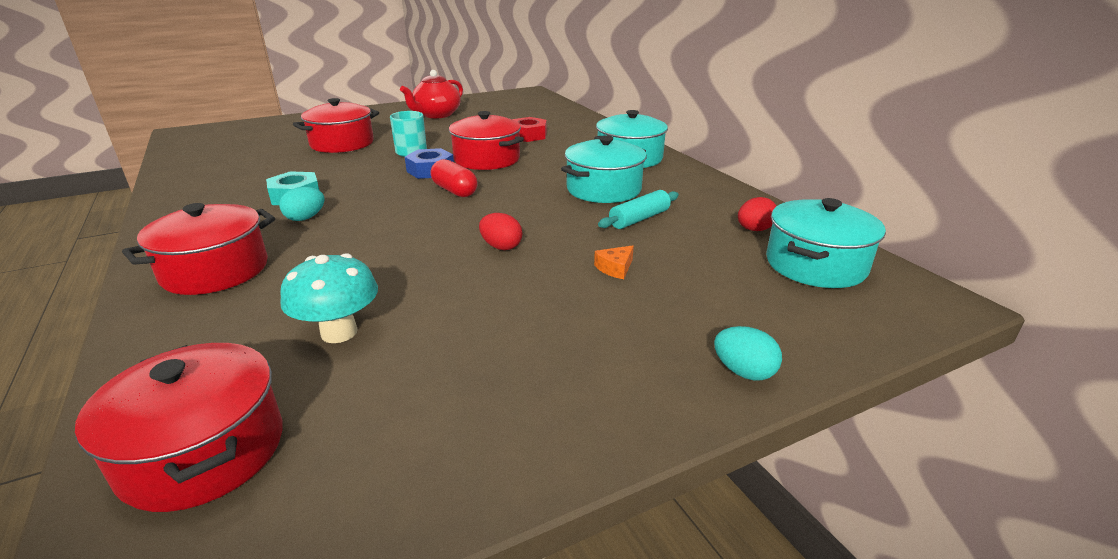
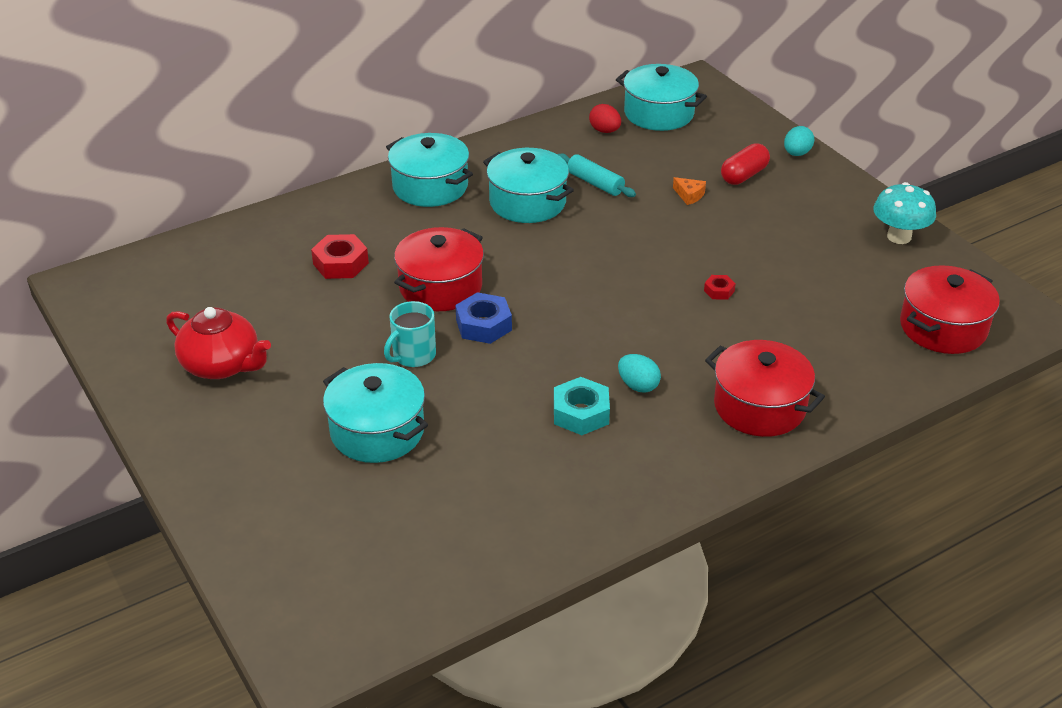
camera: 95 degrees left, 10 degrees up
(339, 332) = (819, 308): turquoise mushroom -> turquoise mushroom (899, 237)
(342, 143) = (377, 431): red pot -> turquoise pot
(416, 268) = (719, 291): none -> red nut
(455, 191) = (546, 296): red capsule -> red capsule (744, 175)
(501, 247) = (668, 252): red egg -> none

